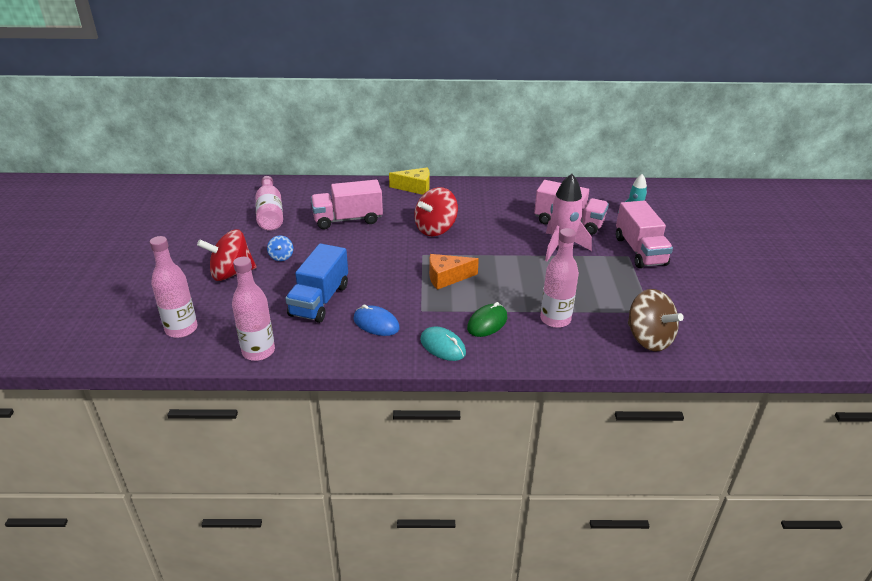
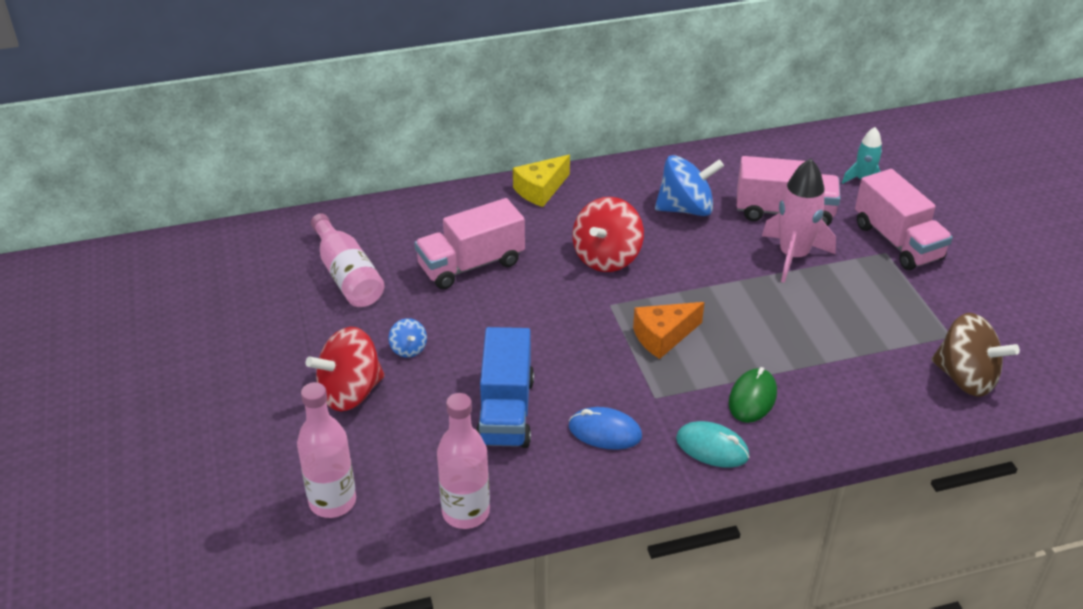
camera: 15 degrees left, 5 degrees up
(415, 188) = (540, 190): yellow cheese -> yellow cheese turned 150 degrees clockwise
(503, 211) = (686, 209): none -> blue spinning top
(555, 319) = (837, 374): pink bottle -> none

